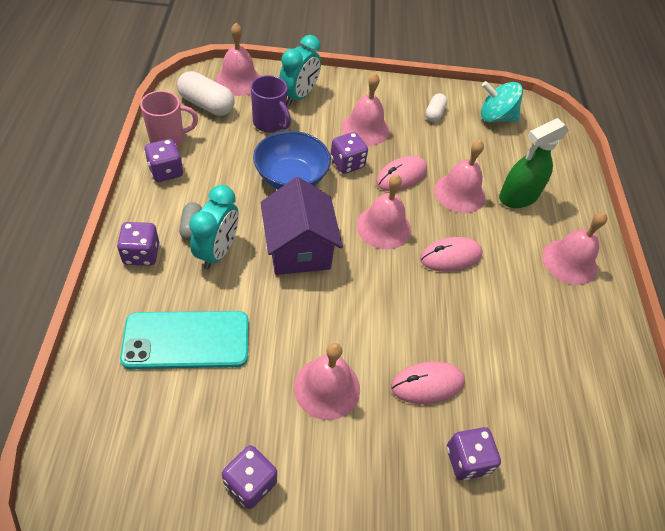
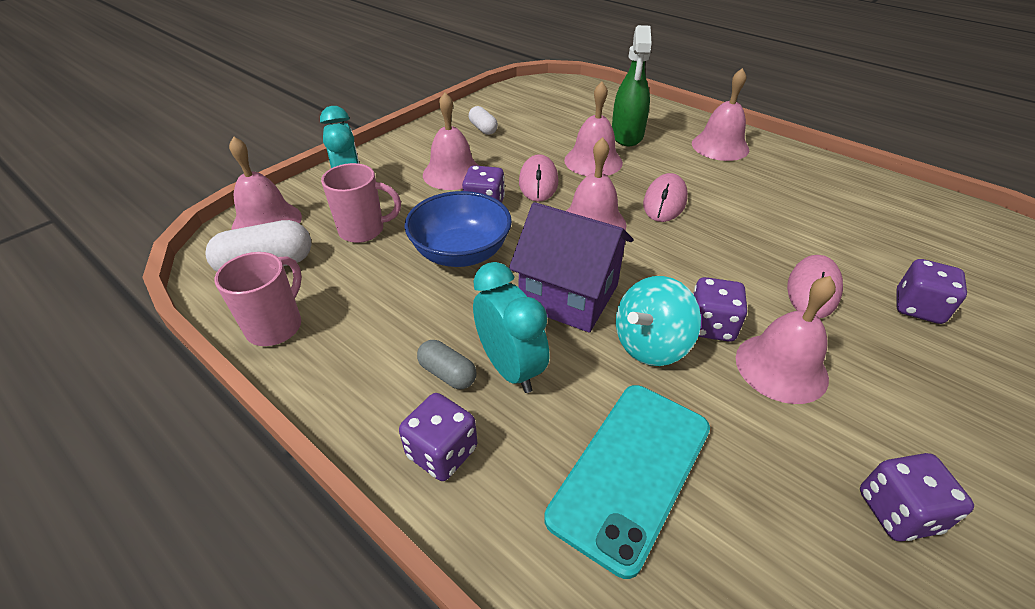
camera: 45 degrees left, 10 degrees down
(166, 171) = (326, 355): purple dice -> purple dice (710, 326)
(270, 123) = (363, 230): purple mug -> pink mug
(495, 117) = (526, 103): turquoise spinning top -> turquoise spinning top (651, 344)

